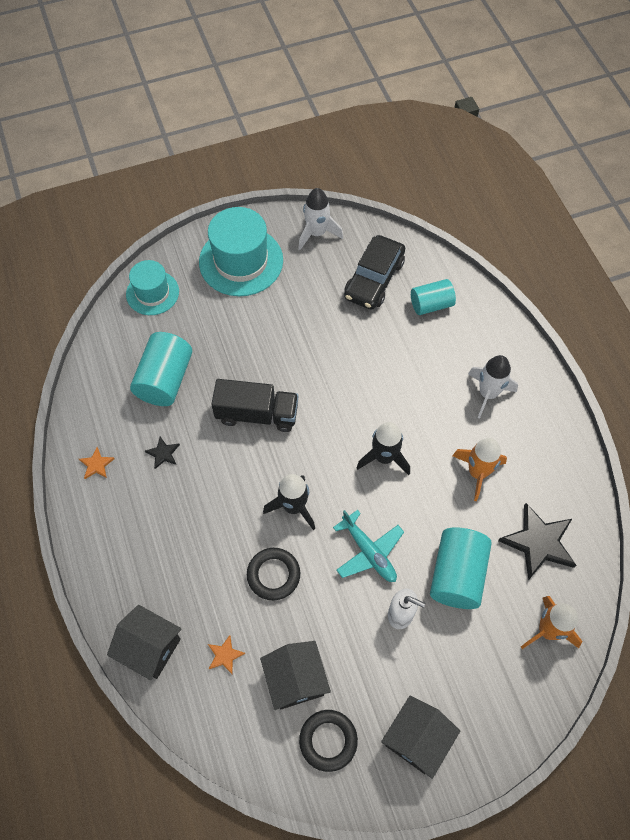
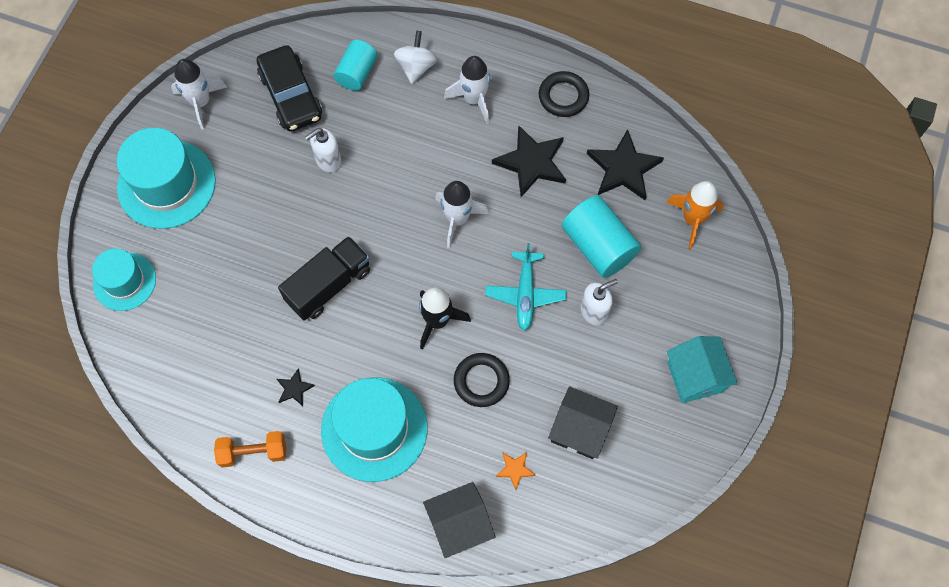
camera: 50 degrees left, 5 degrees up
(96, 464) = (253, 452): orange star -> orange dumbbell
(165, 379) = (224, 335): turquoise cylinder -> none
(176, 529) = (374, 429): none -> turquoise hat
(328, 740) = (645, 442): black ring -> black ring (563, 96)
(348, 339) = (328, 160): none -> white soap dispenser
(369, 552) = (525, 294): turquoise plane -> turquoise plane turned 90 degrees clockwise
(384, 457) = (457, 219): black rocket -> white rocket
(416, 739) = (695, 377): black house -> turquoise house
(474, 336) = (416, 67): none -> white spinning top
(477, 472) = (531, 163): orange rocket -> black star

